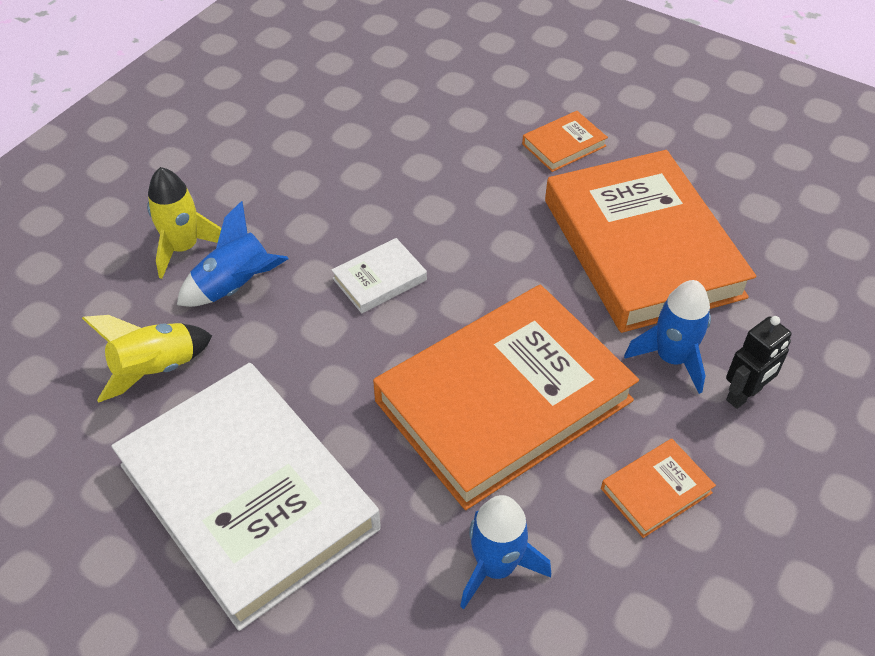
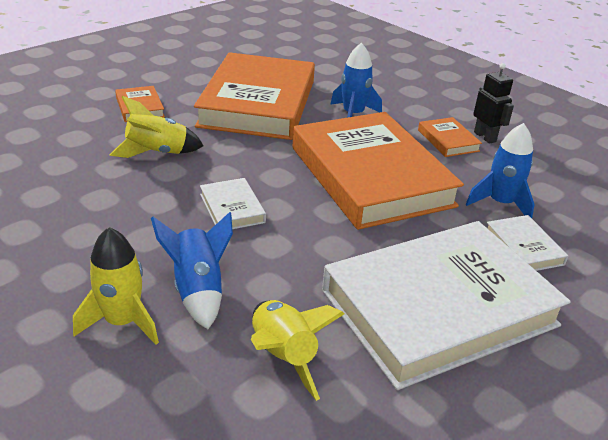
camera: 80 degrees left, 15 degrees down
(393, 595) = (523, 247): none -> white book
(467, 189) = (157, 153): none -> yellow rocket
(641, 248) = (258, 103): orange book -> orange book turned 75 degrees counterclockwise
(744, 395) = (386, 101): black robot -> black robot (485, 137)

